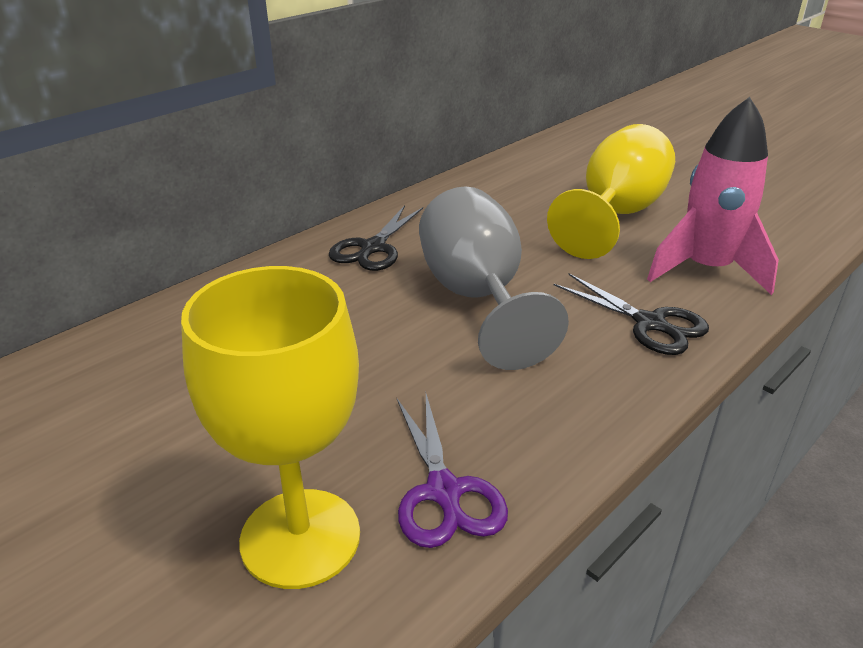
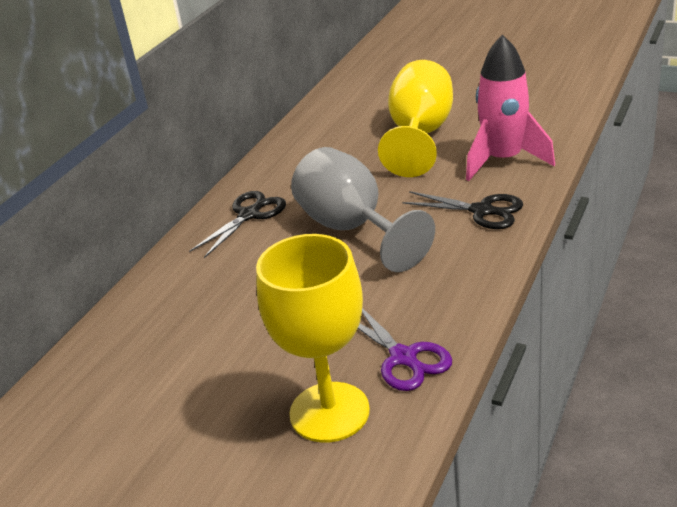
camera: 15 degrees left, 0 degrees up
(372, 248) = (249, 215): black scissors -> black scissors turned 150 degrees counterclockwise

